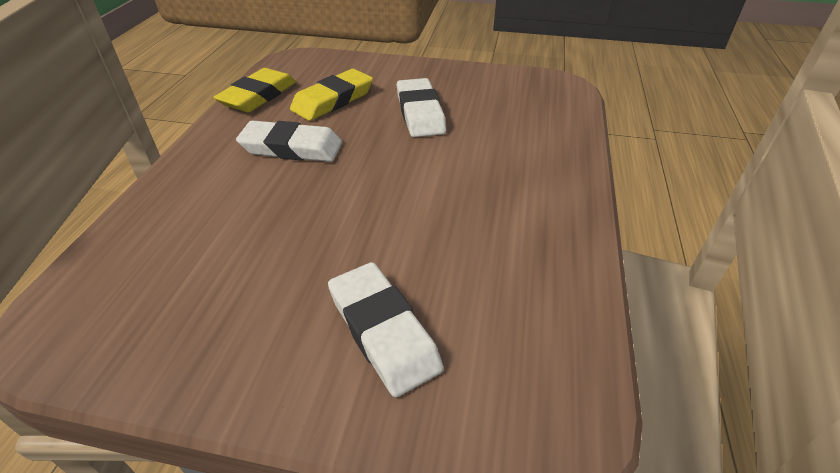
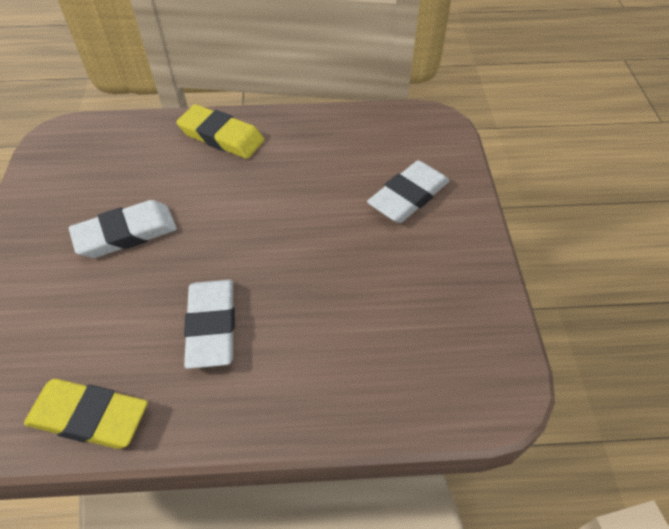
camera: 105 degrees left, 10 degrees up
(333, 100) = (99, 323): yellow eraser -> yellow eraser (221, 136)

